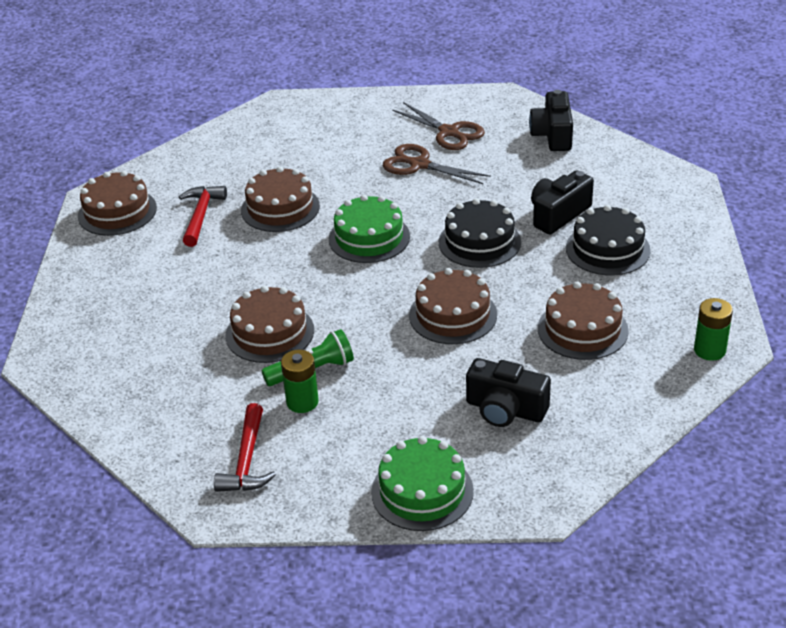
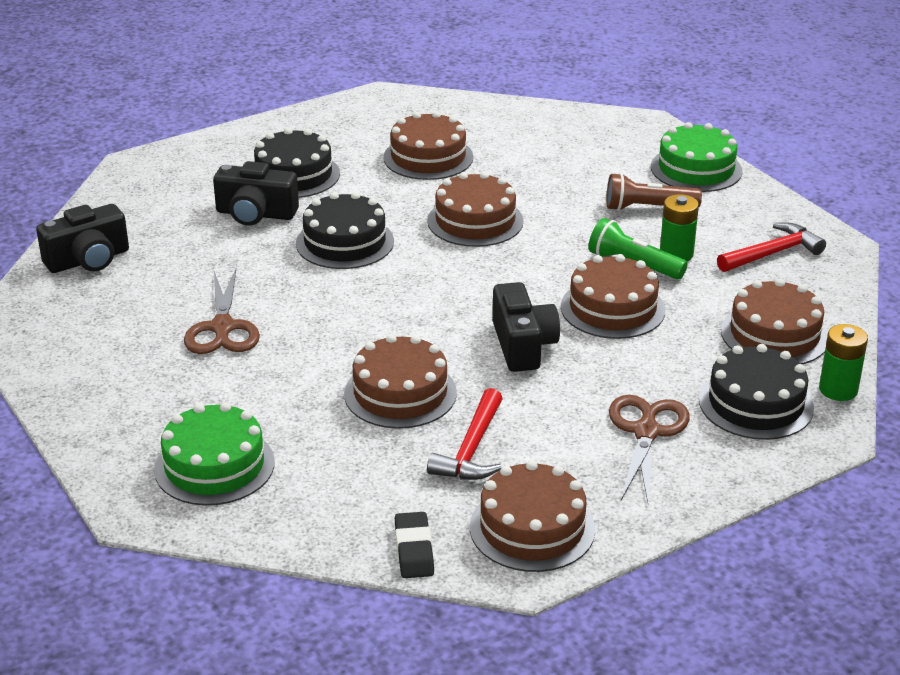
camera: 125 degrees left, 5 degrees down
(102, 346) = (756, 404): none -> black cake
(150, 170) = (414, 549): none -> black eraser
(154, 398) = (774, 334): none -> brown cake
(201, 215) = (472, 449): red hammer -> red hammer turned 45 degrees counterclockwise
(369, 237) = (399, 309): green cake -> green cake (214, 465)
(384, 422) = (648, 208): none -> brown flashlight
(449, 132) = (129, 332): brown scissors -> brown scissors (646, 432)
(505, 409) = (567, 162): black camera -> black camera (522, 345)
(709, 350) = (397, 103): green battery -> green battery (838, 390)

